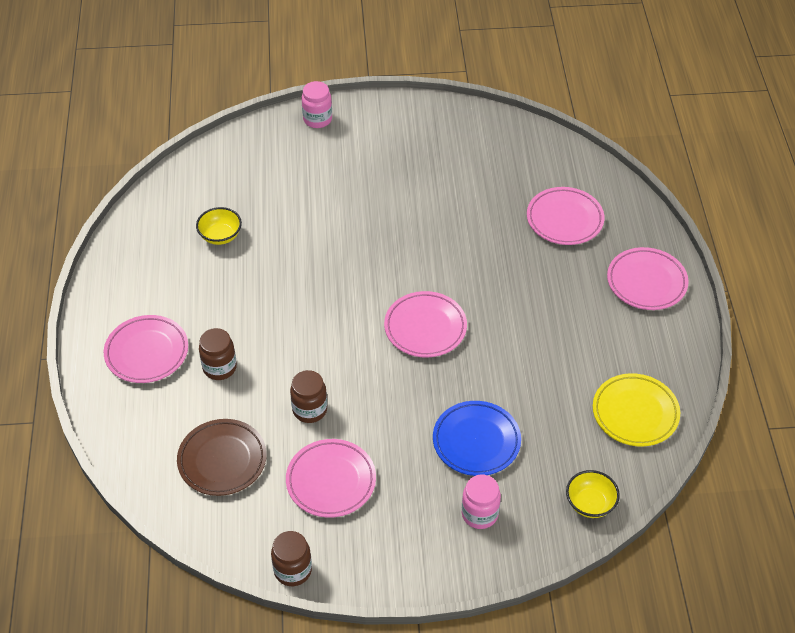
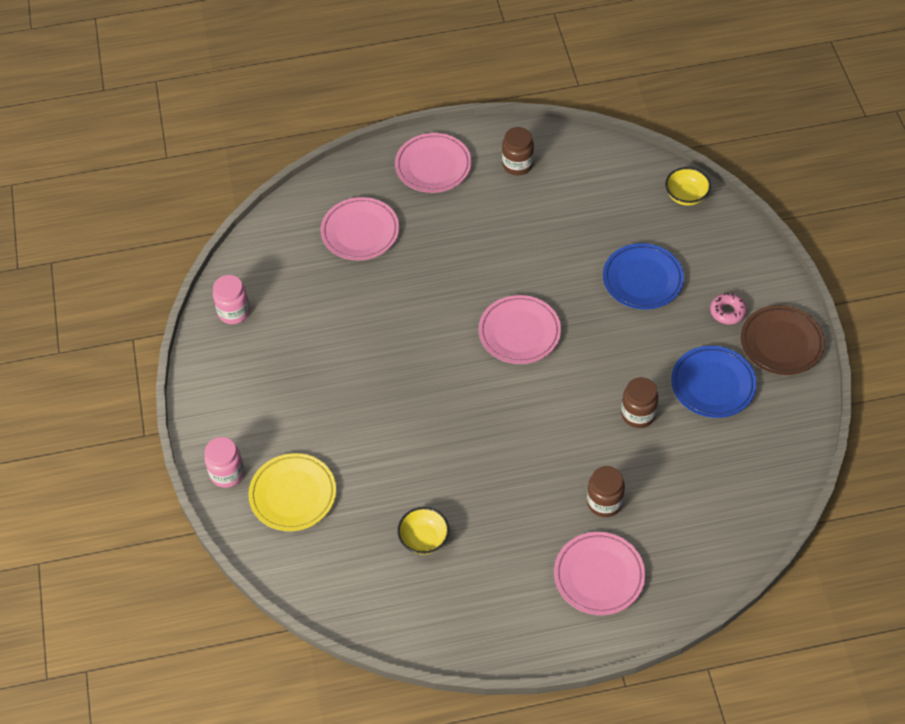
camera: 95 degrees left, 5 degrees up
(222, 460) = (713, 478): brown plate -> brown plate (781, 343)
(293, 570) = (811, 399): brown jar -> brown jar (517, 165)
(331, 481) = (713, 385): pink plate -> blue plate
(422, 513) = (727, 312): none -> pink donut
(479, 514) = (717, 270): pink jar -> pink jar (234, 312)
(635, 413) = (586, 169): yellow plate -> yellow plate (293, 495)

